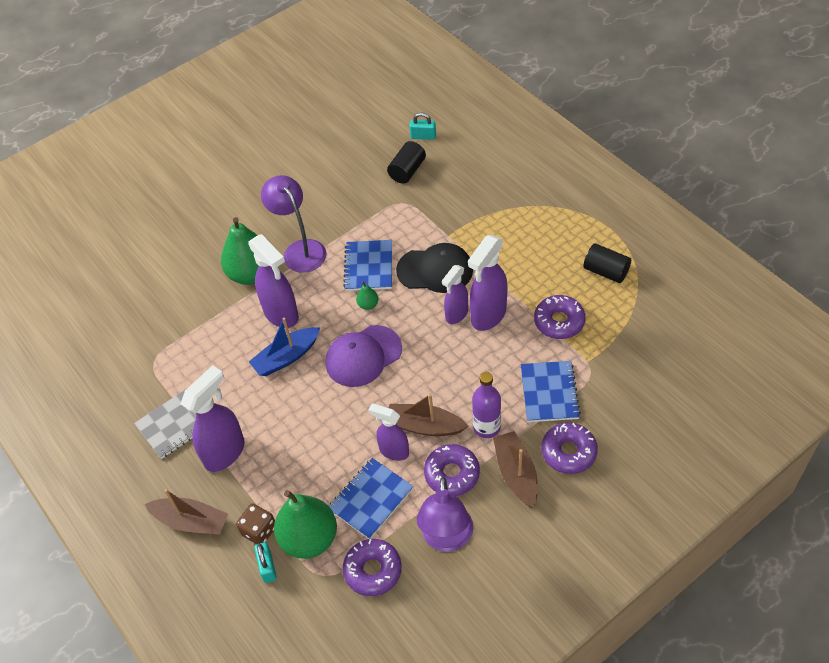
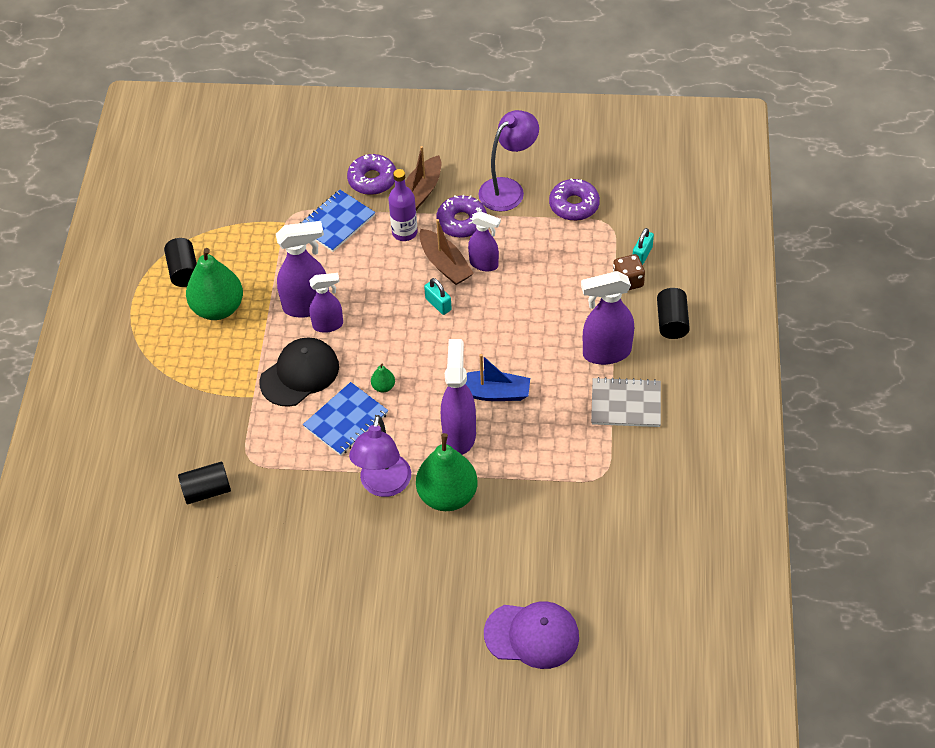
camera: 140 degrees left, 0 degrees up
(191, 521) = (672, 322): brown boat -> black cylinder
(309, 538) = (597, 252): green pear -> green pear (218, 308)
(363, 356) = (432, 347): purple cap -> purple cap (532, 635)
(371, 499) = (532, 246): blue notebook -> none
(393, 451) = (484, 264): purple spray bottle -> purple spray bottle turned 45 degrees counterclockwise
(423, 136) = (148, 518): turquoise padlock -> turquoise padlock (438, 304)
(435, 270) = (299, 374): black cap -> black cap turned 90 degrees clockwise
(559, 321) = (266, 262): purple donut -> none

